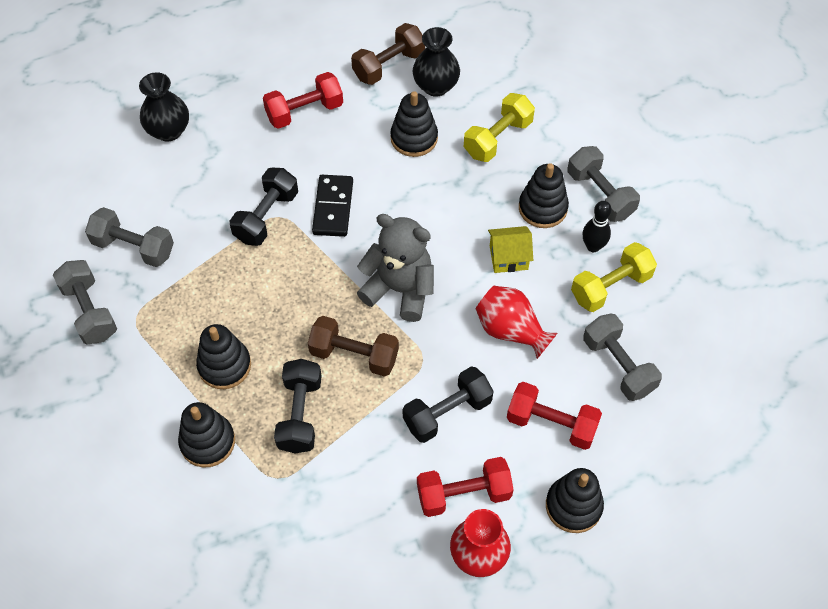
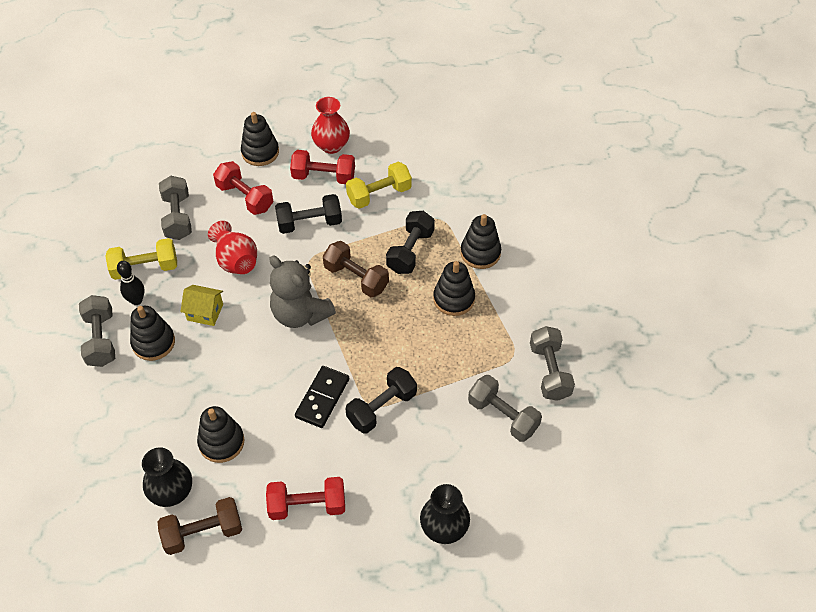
camera: 160 degrees left, 5 degrees down
(498, 138) = (149, 417): yellow dumbbell -> yellow dumbbell (379, 194)

